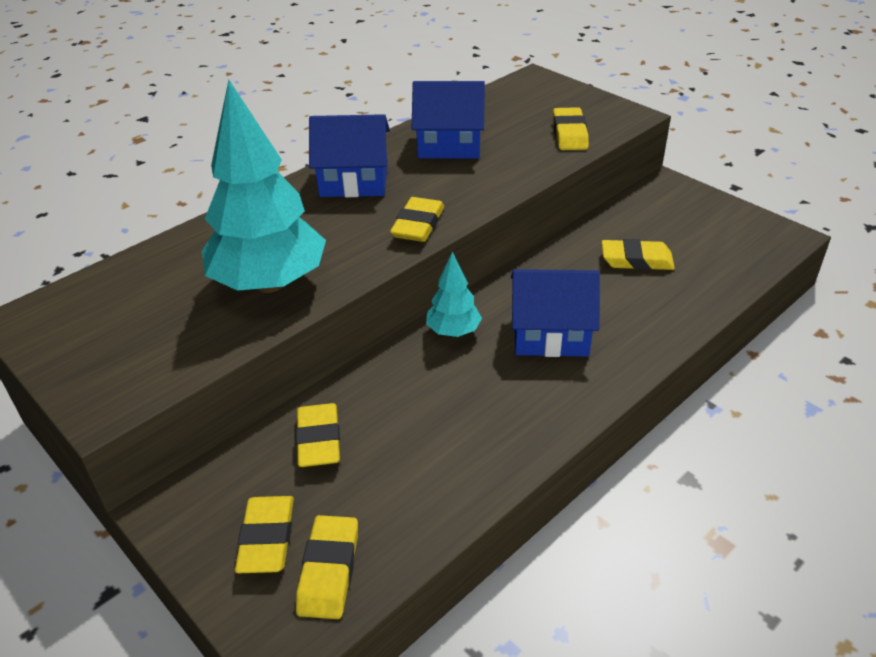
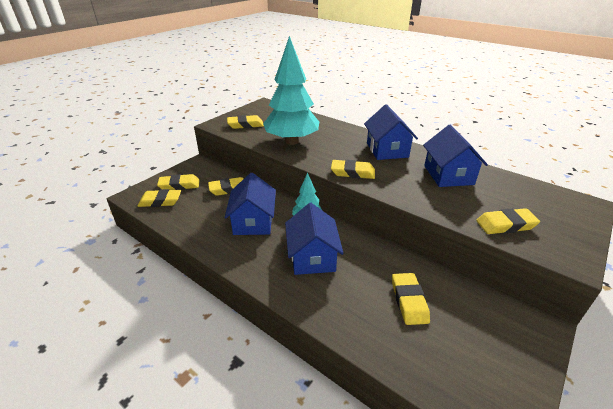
camera: 80 degrees right, 5 degrees down
(142, 352) = (245, 125): none -> yellow eraser
(446, 401) = (253, 222): none -> blue house

